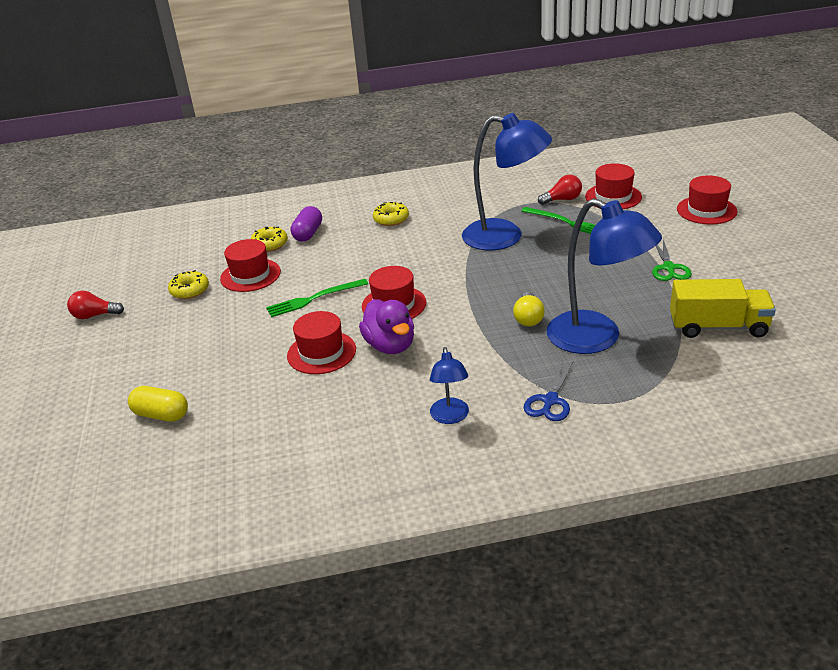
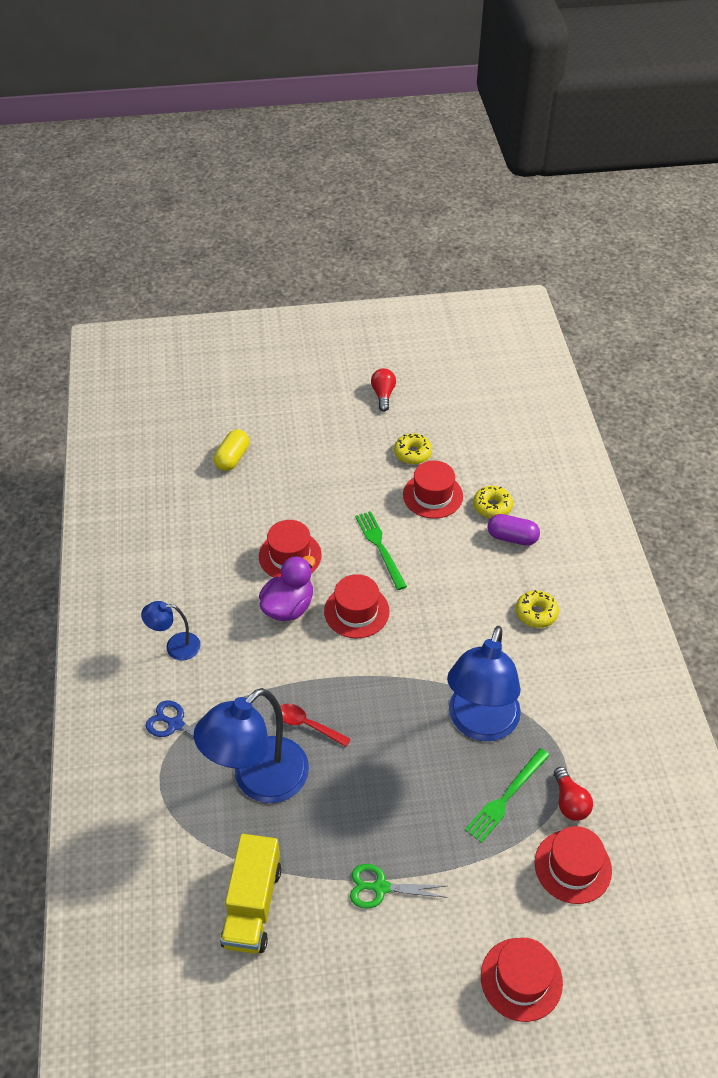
camera: 90 degrees right, 15 degrees up
(390, 345) = (288, 607): purple duck -> purple duck turned 150 degrees clockwise
(528, 318) = (308, 725): yellow light bulb -> red spoon

